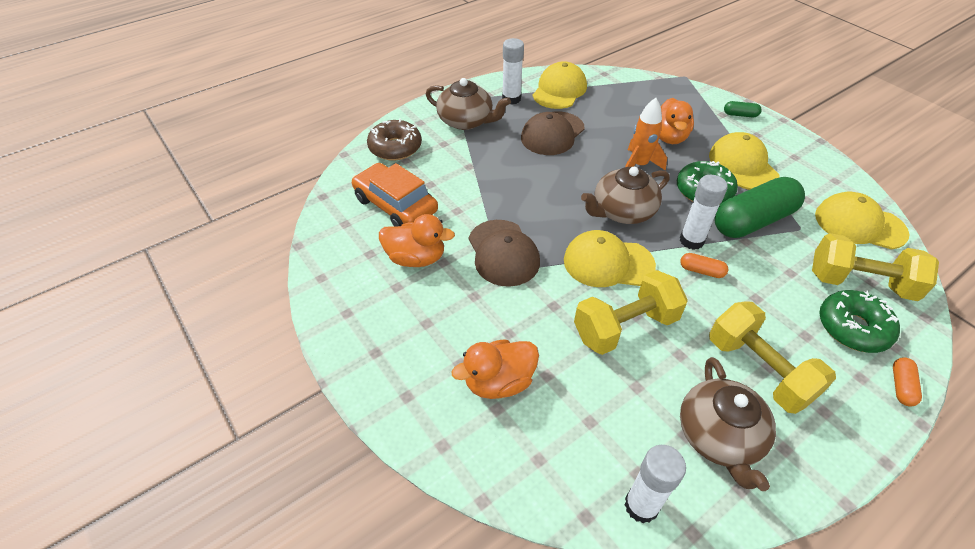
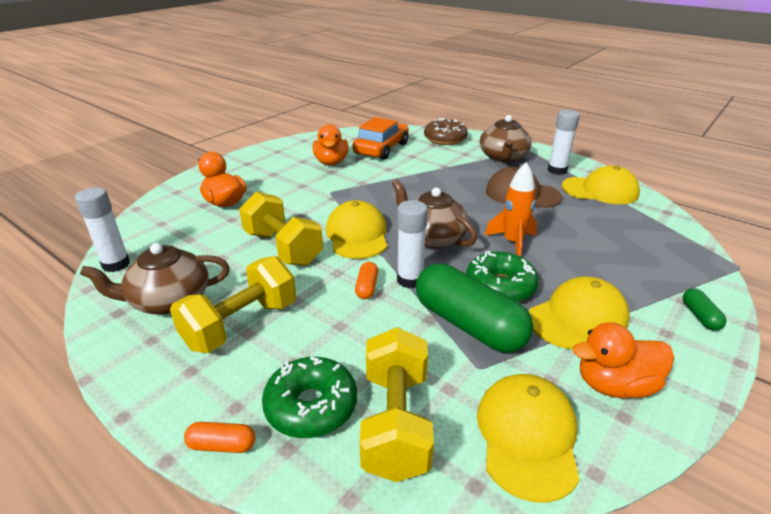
camera: 75 degrees right, 15 degrees down
(503, 253) = (349, 190): brown cap -> none
(669, 137) = (583, 259): orange duck -> orange duck (615, 385)

